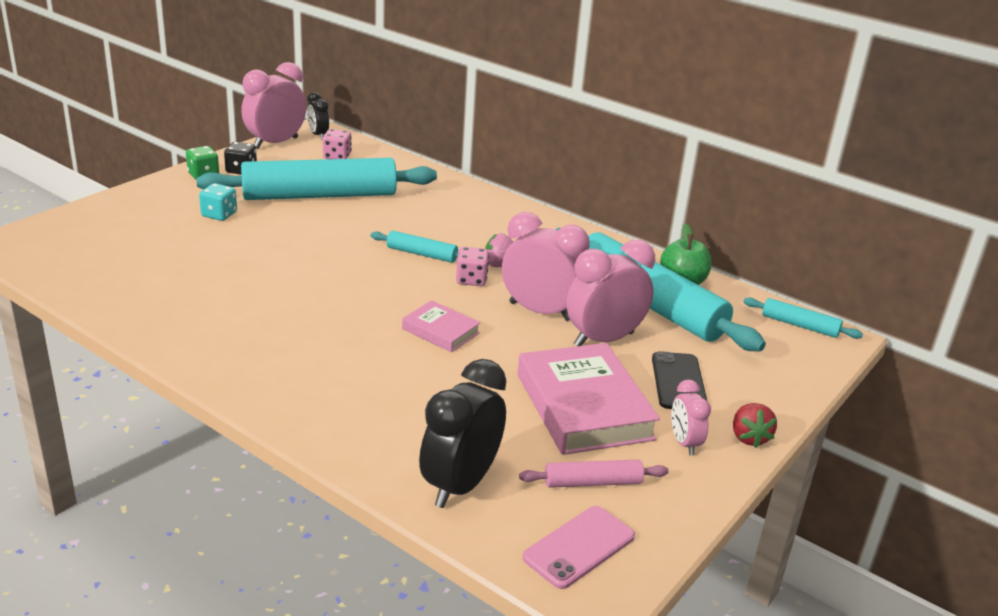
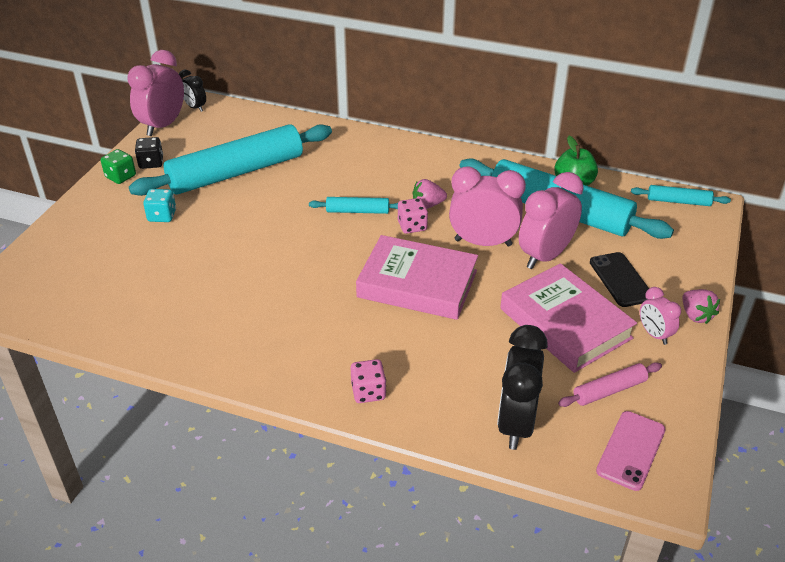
camera: 15 degrees left, 10 degrees up
(337, 156) = (225, 126): pink dice -> pink dice (368, 392)
(440, 331) = (417, 284): pink book -> pink book, size x1.92
(749, 437) = (696, 315): red strawberry -> pink strawberry

